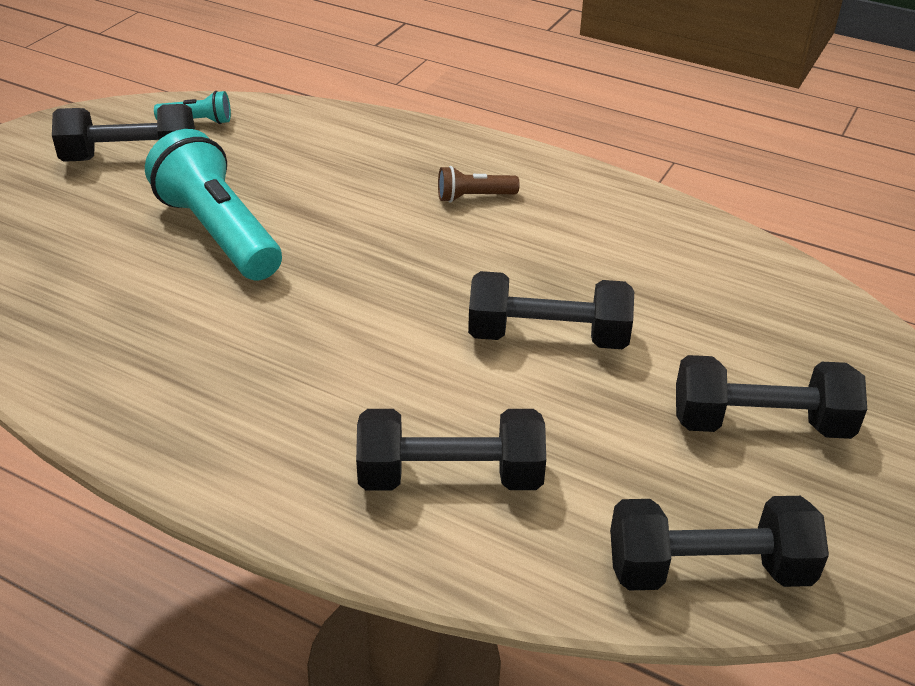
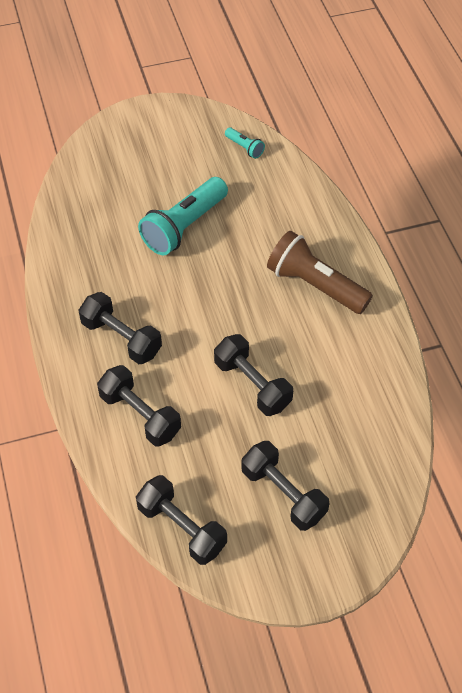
camera: 45 degrees right, 15 degrees up
(130, 158) = (193, 153): black dumbbell -> black dumbbell (121, 338)
(219, 233) = (184, 226): turquoise flashlight -> turquoise flashlight turned 150 degrees counterclockwise
(474, 197) = (315, 285): brown flashlight -> brown flashlight, size x2.19

